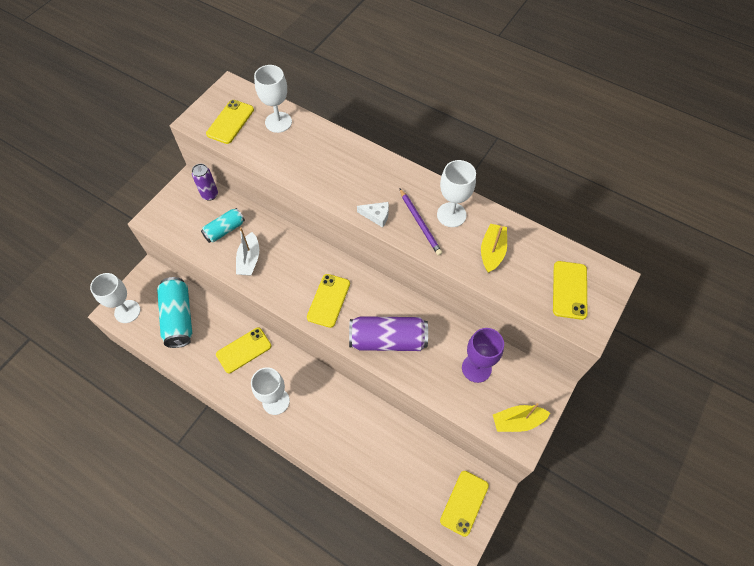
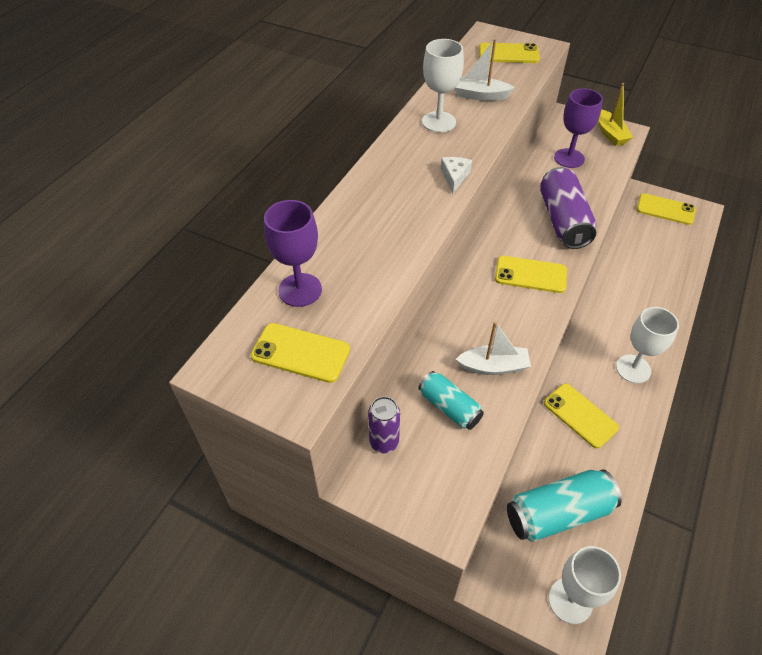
camera: 95 degrees left, 10 degrees down
(278, 122) = (300, 290): white goblet -> purple goblet
(420, 223) = (456, 143): purple pencil -> none
(492, 252) = (480, 95): yellow boat -> white boat

